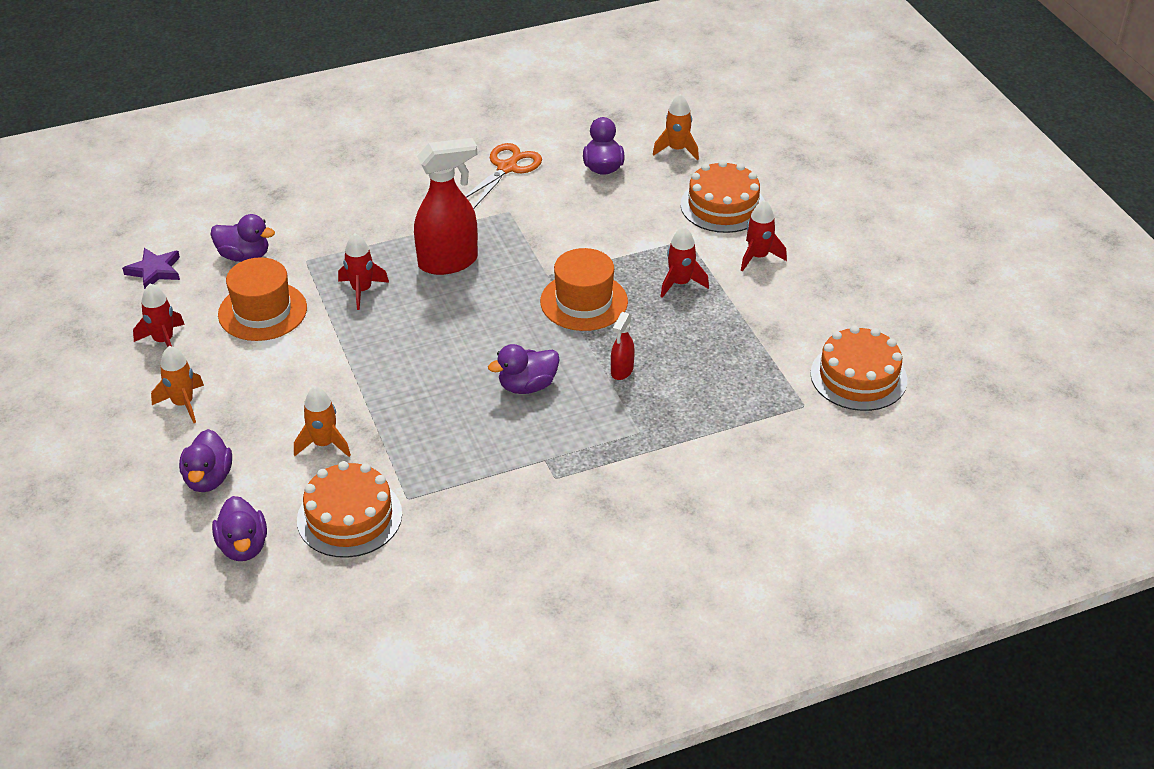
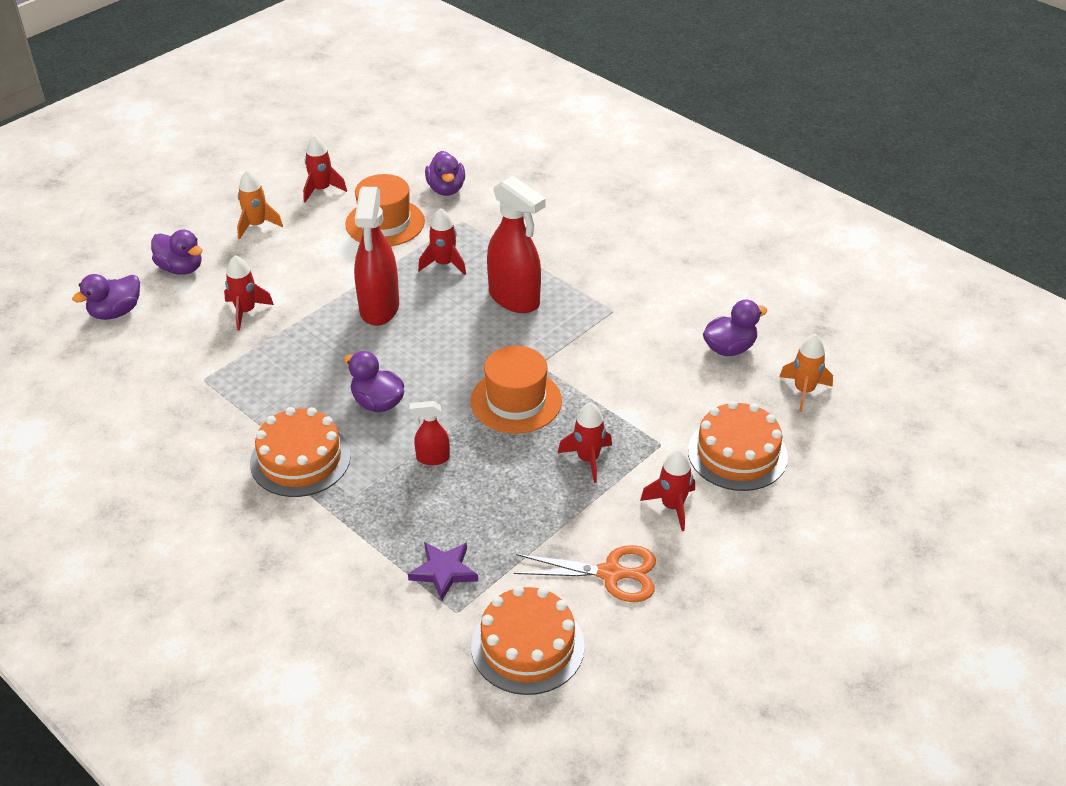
camera: 65 degrees right, 0 degrees up
(154, 271) = (399, 155): purple star -> purple star (444, 571)
(208, 479) = (181, 268): purple duck -> purple duck turned 120 degrees counterclockwise
(324, 444) = (246, 311): orange rocket -> red rocket
(349, 517) = (169, 355): orange cake -> orange cake (300, 459)
(394, 350) = (379, 309): none -> red spray bottle
(507, 168) = (677, 288): orange scissors -> orange scissors (611, 574)

